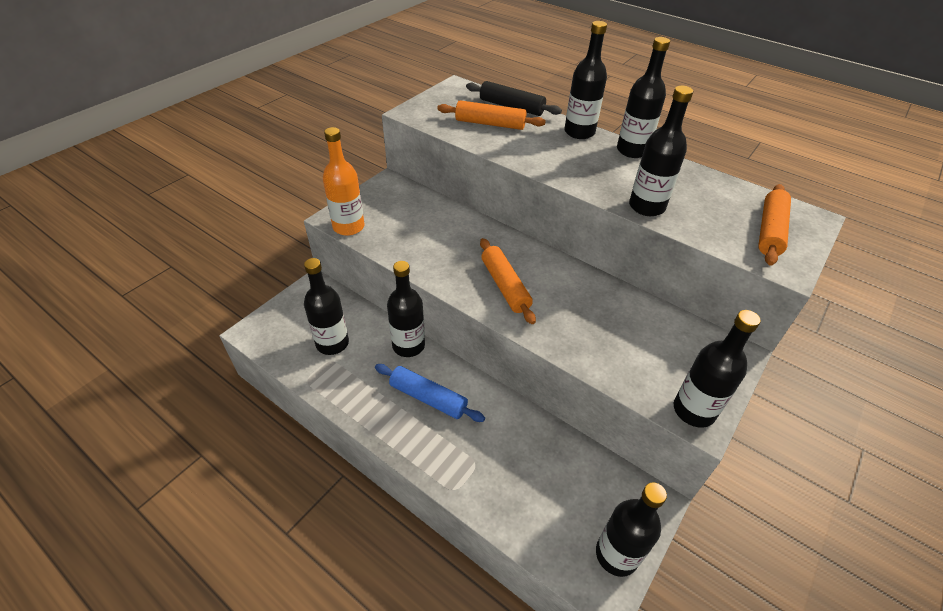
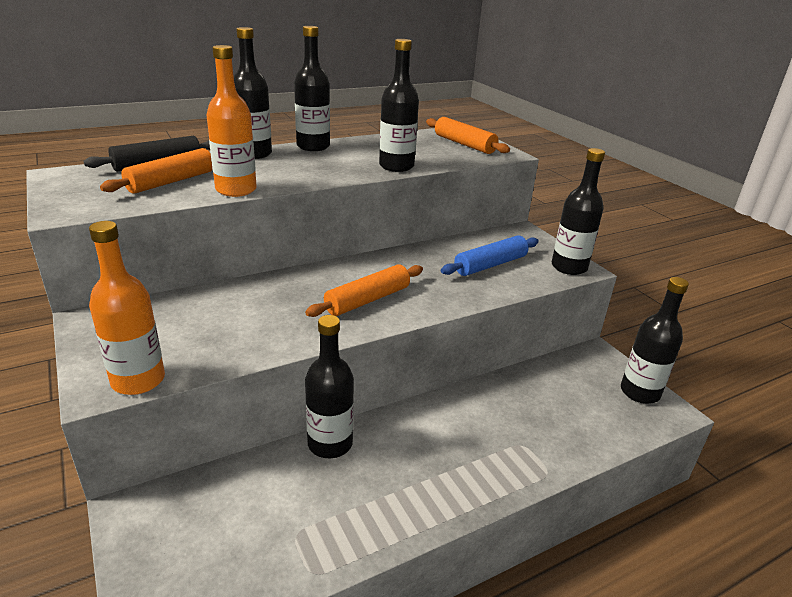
camera: 65 degrees left, 15 degrees down
(332, 343) = (266, 521): black bottle -> none
(428, 398) = (419, 452): blue rolling pin -> blue rolling pin (490, 265)
(505, 152) = (236, 190): none -> orange bottle
(505, 286) = (367, 300): orange rolling pin -> orange rolling pin turned 45 degrees counterclockwise

